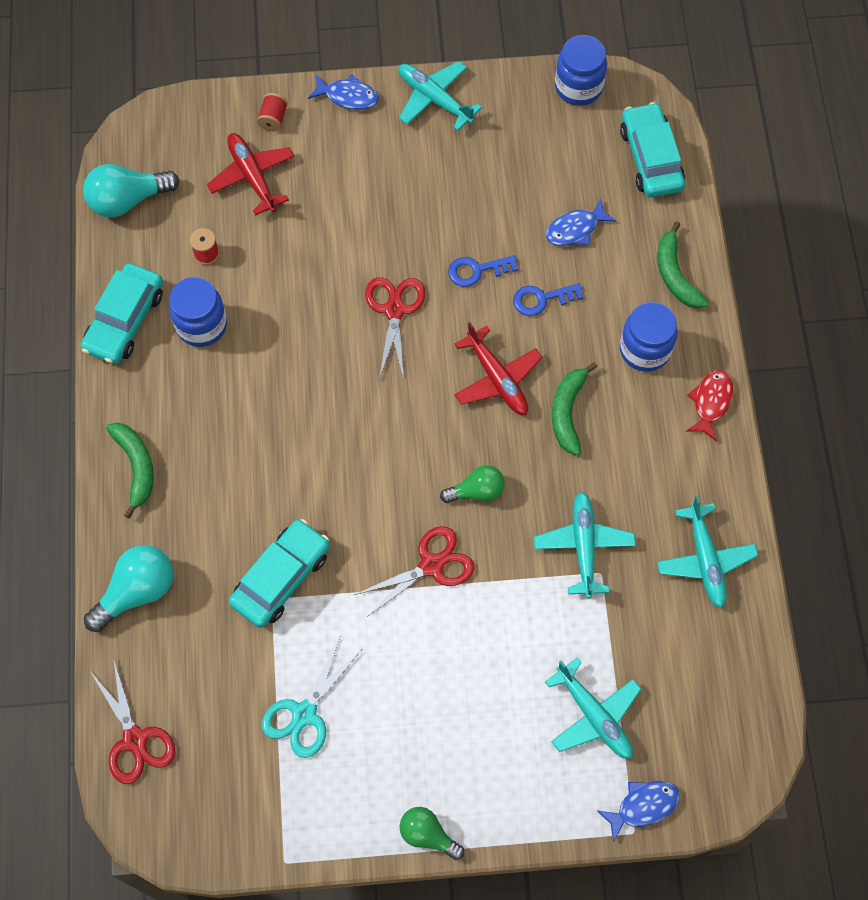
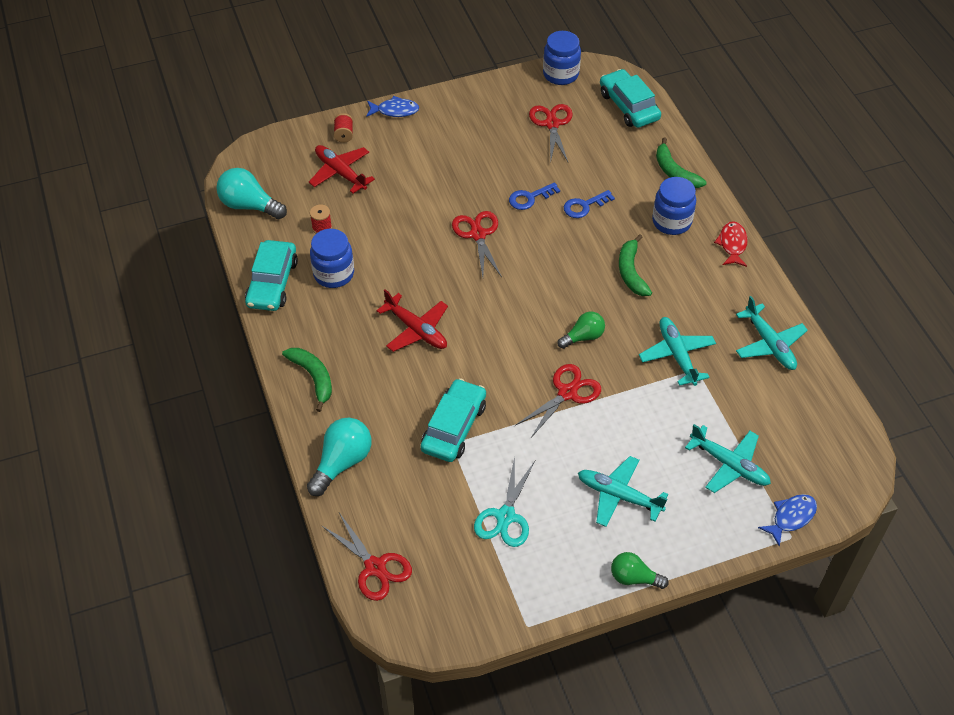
camera: 15 degrees left, 15 degrees down
(128, 200) = (249, 206): turquoise light bulb -> turquoise light bulb turned 60 degrees clockwise
(434, 99) = (459, 100): turquoise plane -> turquoise plane (618, 495)
(497, 379) = (571, 262): red plane -> red plane (416, 330)
(541, 163) = (552, 124): none -> red scissors
(575, 229) = (592, 159): blue fish -> none

